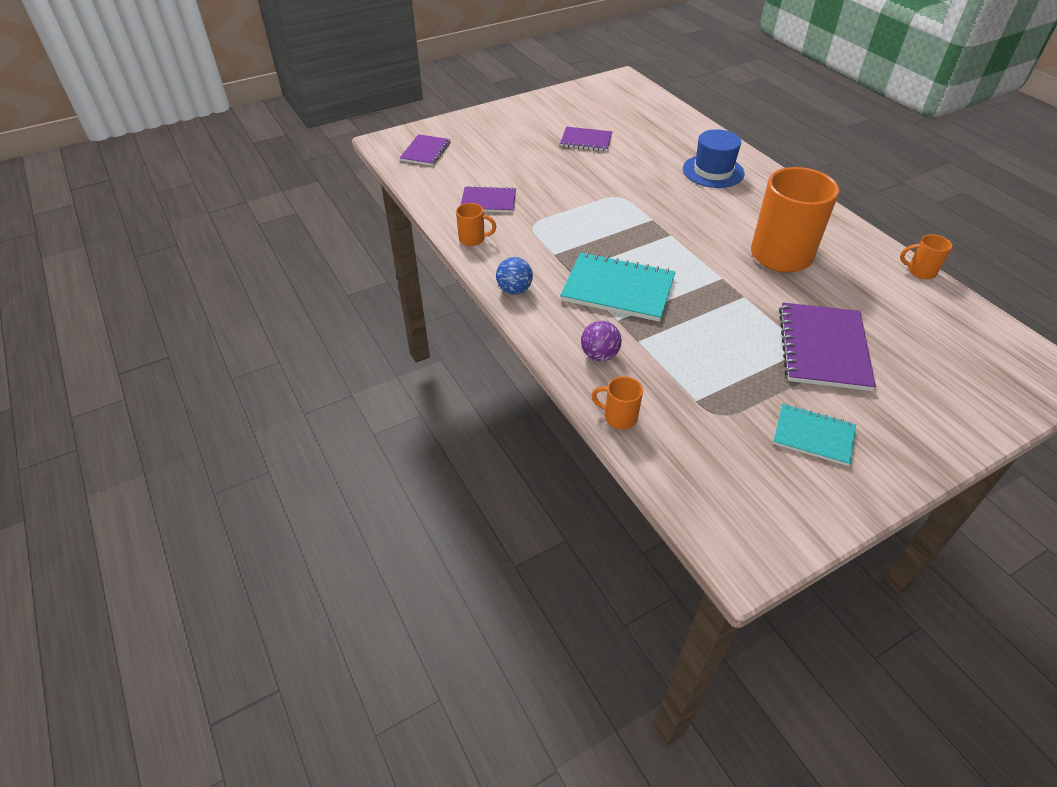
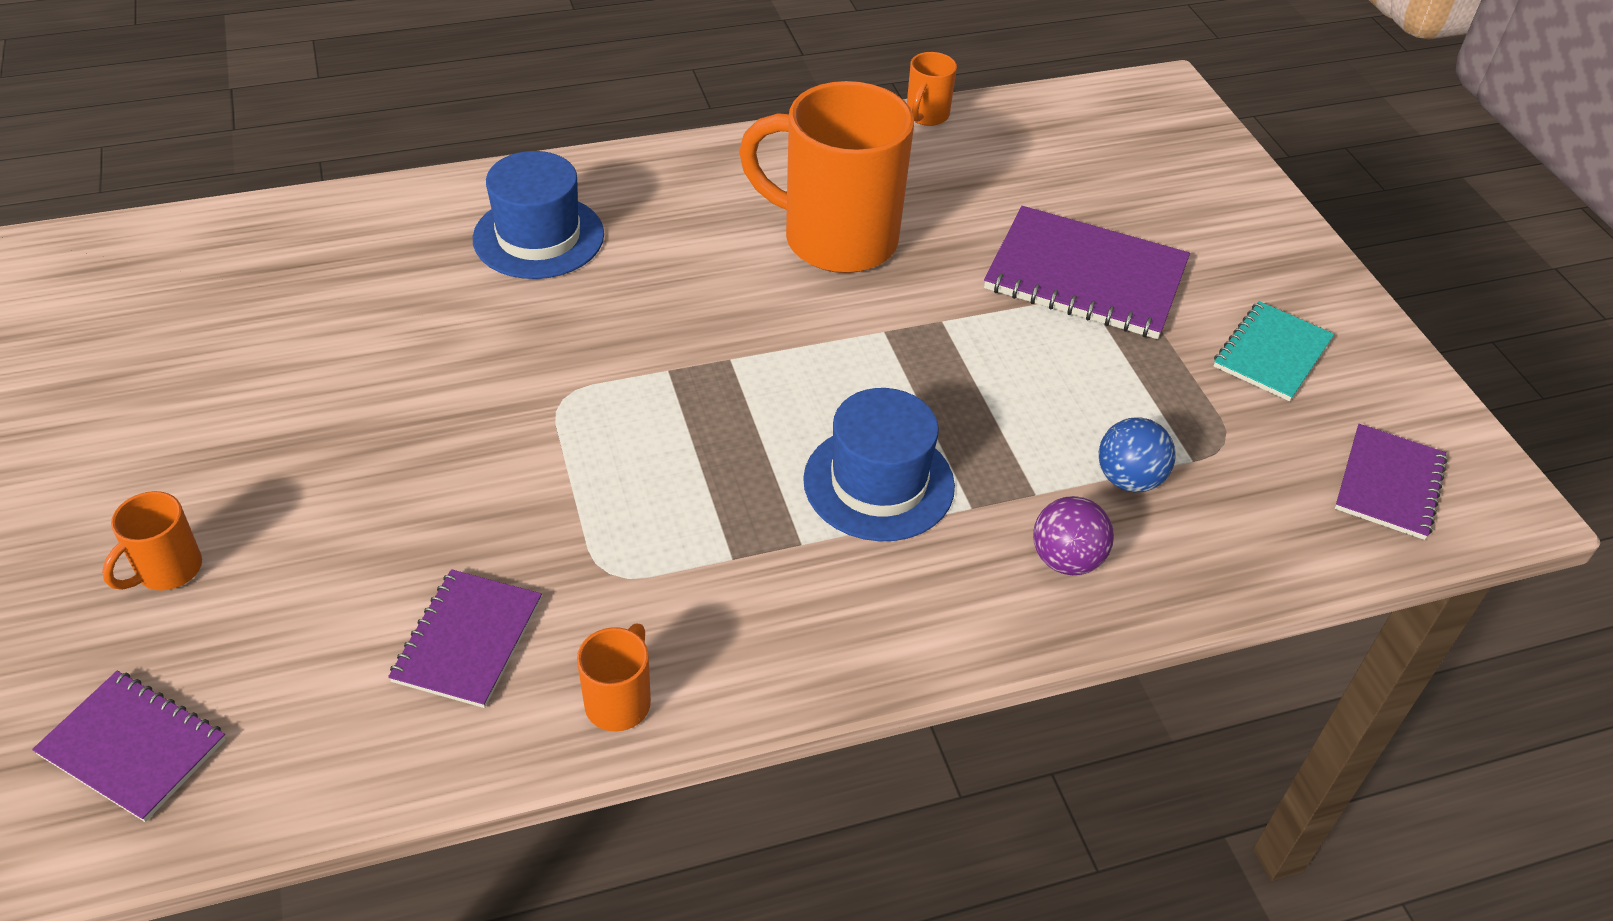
camera: 80 degrees left, 0 degrees up
(514, 290) = (837, 656): blue ball -> blue ball (1129, 479)
(586, 140) = (297, 393): purple notebook -> purple notebook (1389, 484)
(618, 289) = (878, 483): turquoise notebook -> blue hat
(619, 417) = (1228, 573): orange mug -> orange mug (167, 570)

